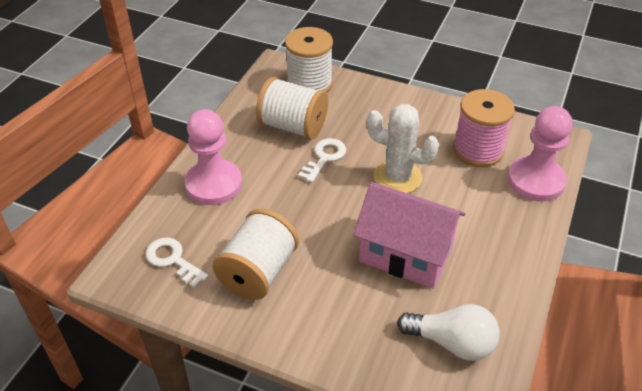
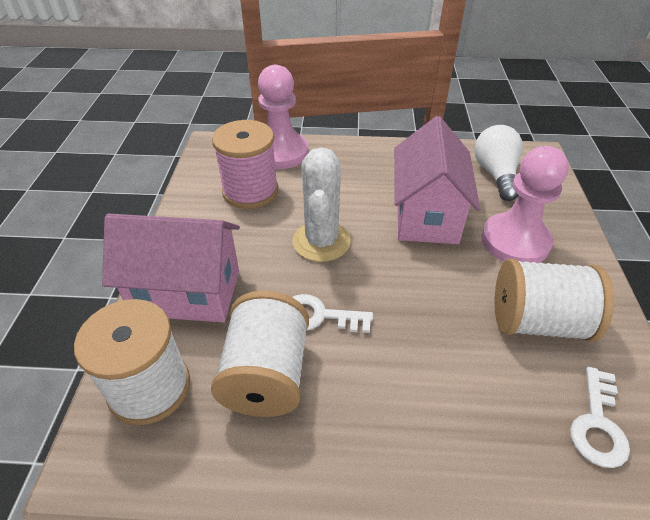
camera: 110 degrees left, 0 degrees up
(214, 184) = (439, 436): pink pawn -> pink pawn (515, 241)
(374, 104) = (187, 292): none -> pink house

